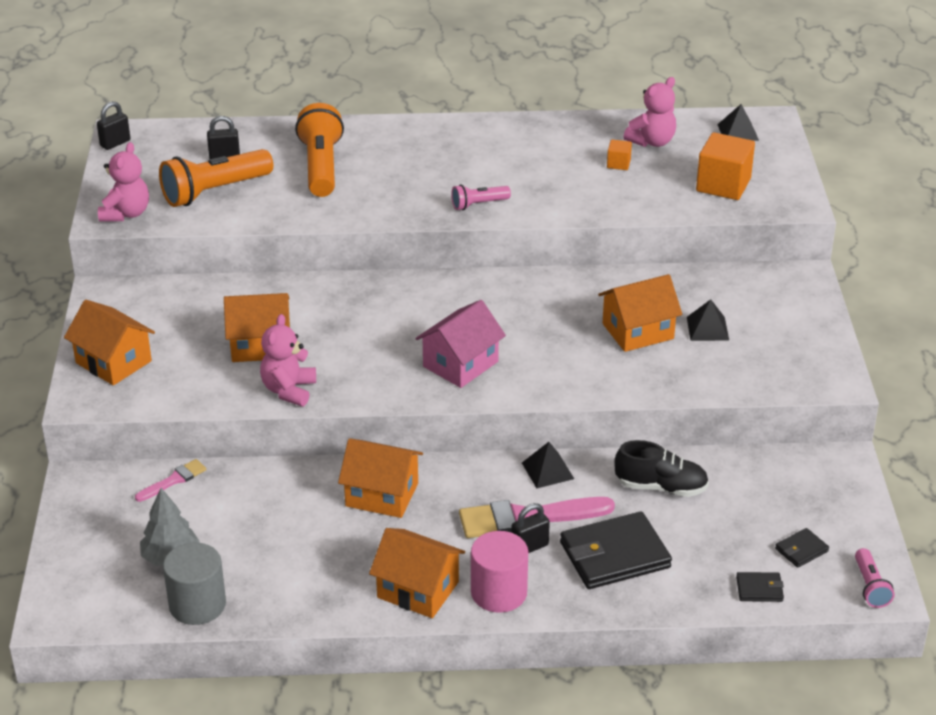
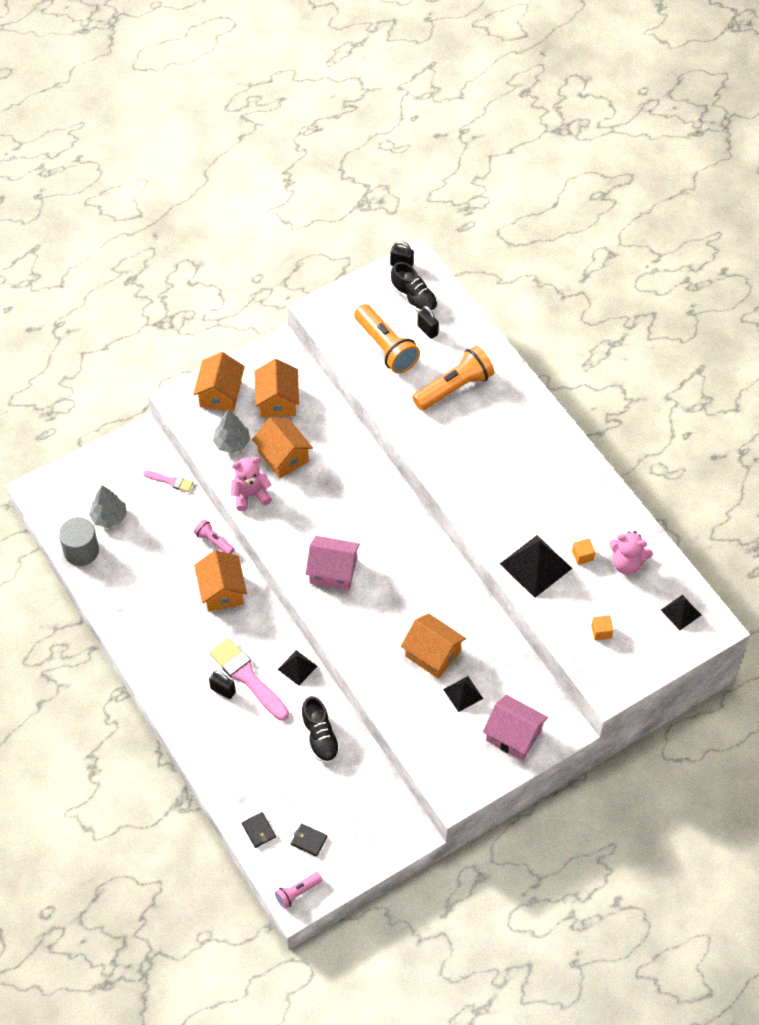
camera: 60 degrees right, 20 degrees up
(126, 214) = (330, 317): pink teddy bear -> none
(171, 151) = (414, 298): none -> black shoe
(197, 378) = (232, 443): none -> grey tree
(214, 191) = (386, 347): orange flashlight -> orange flashlight turned 150 degrees counterclockwise
(418, 590) = (154, 651): orange house -> orange house (277, 401)
(478, 204) = (473, 497): pink flashlight -> pink flashlight (214, 541)
(499, 592) = (175, 693): pink cylinder -> none
(605, 195) = (535, 565): none -> black pyramid
(614, 555) = (243, 739): black wallet -> none
(723, 185) = (601, 632): orange cube -> orange cube, size x0.48
(788, 313) = (513, 735): none -> pink house

